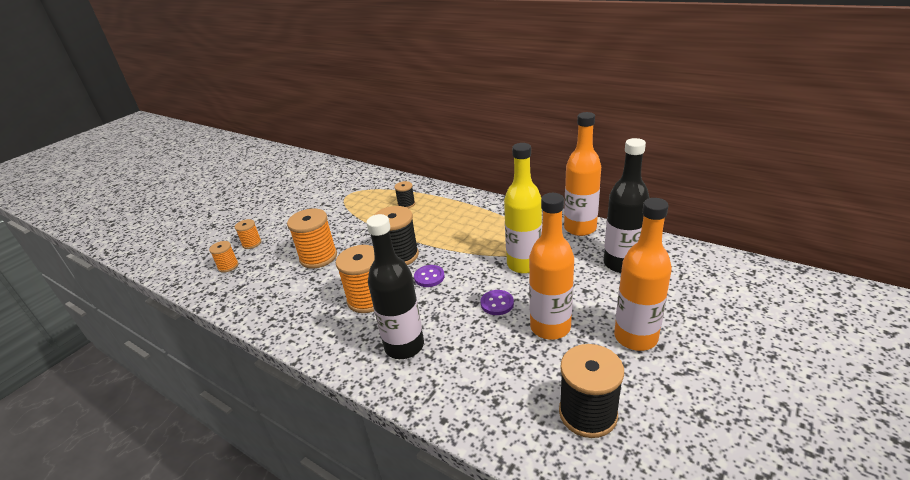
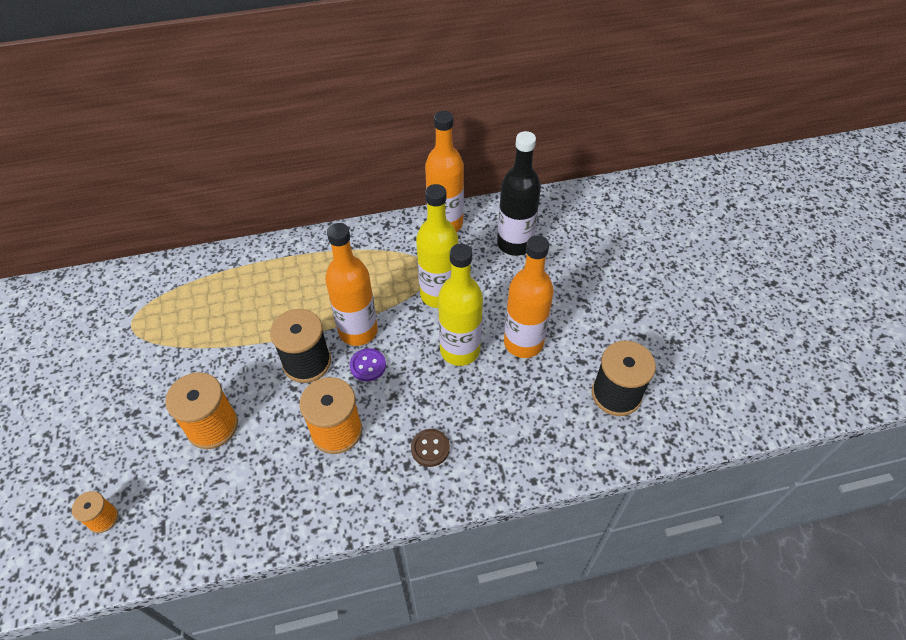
camera: 50 degrees left, 20 degrees up
(252, 243) = (90, 470): orange spool -> none
(404, 346) = (430, 448): black bottle -> brown button
(406, 204) = (231, 295): black spool -> none
(497, 303) = (460, 350): purple button -> yellow bottle
(635, 337) = (587, 309): orange bottle -> orange bottle (358, 331)

